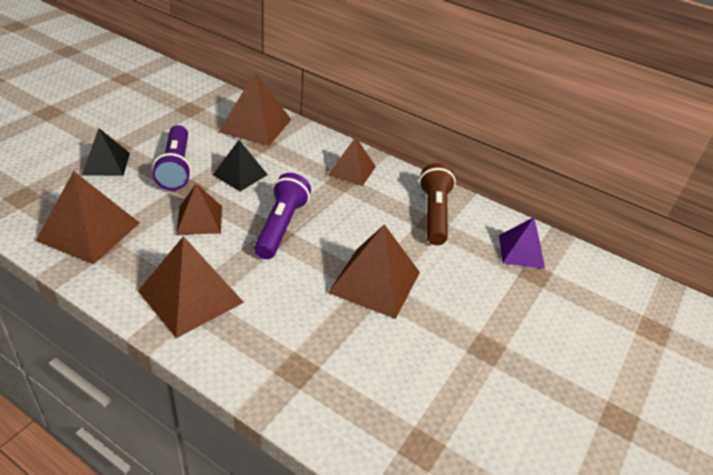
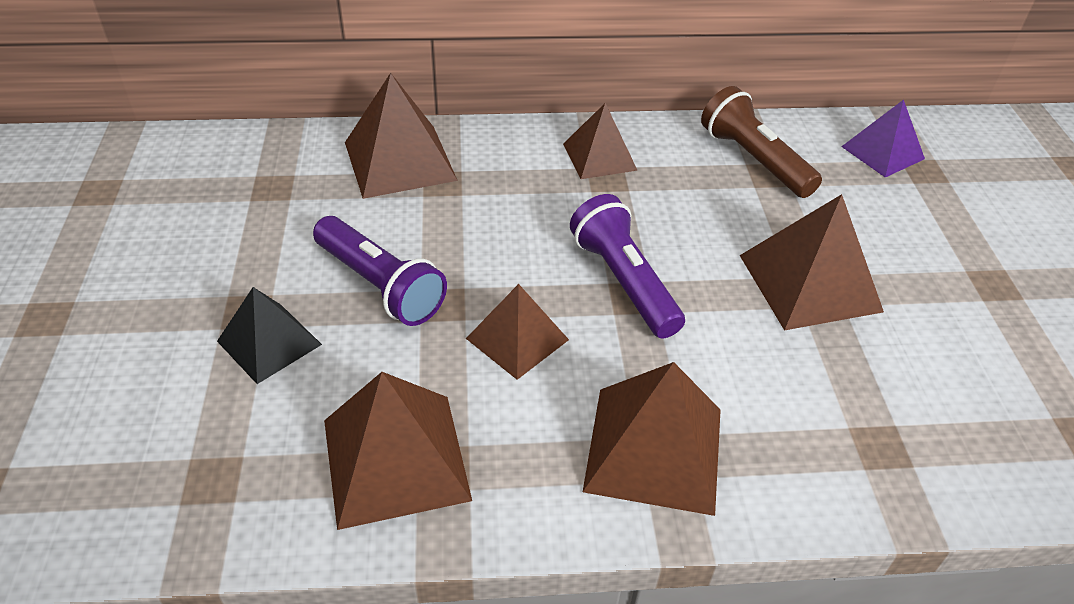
camera: 35 degrees left, 5 degrees up
(240, 174) = (478, 243): black pyramid -> none

